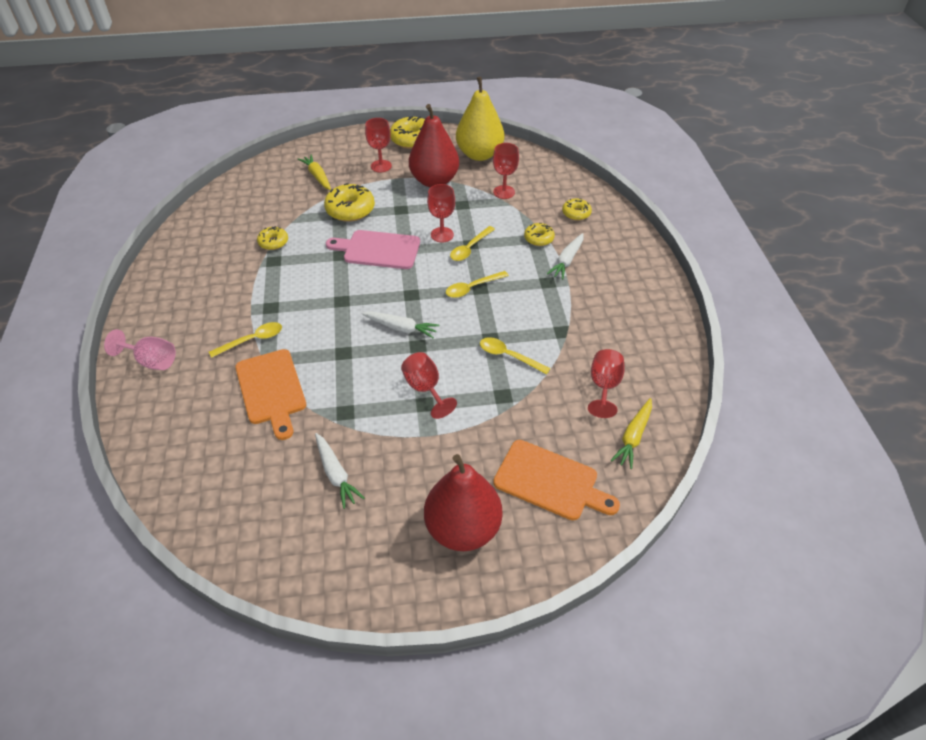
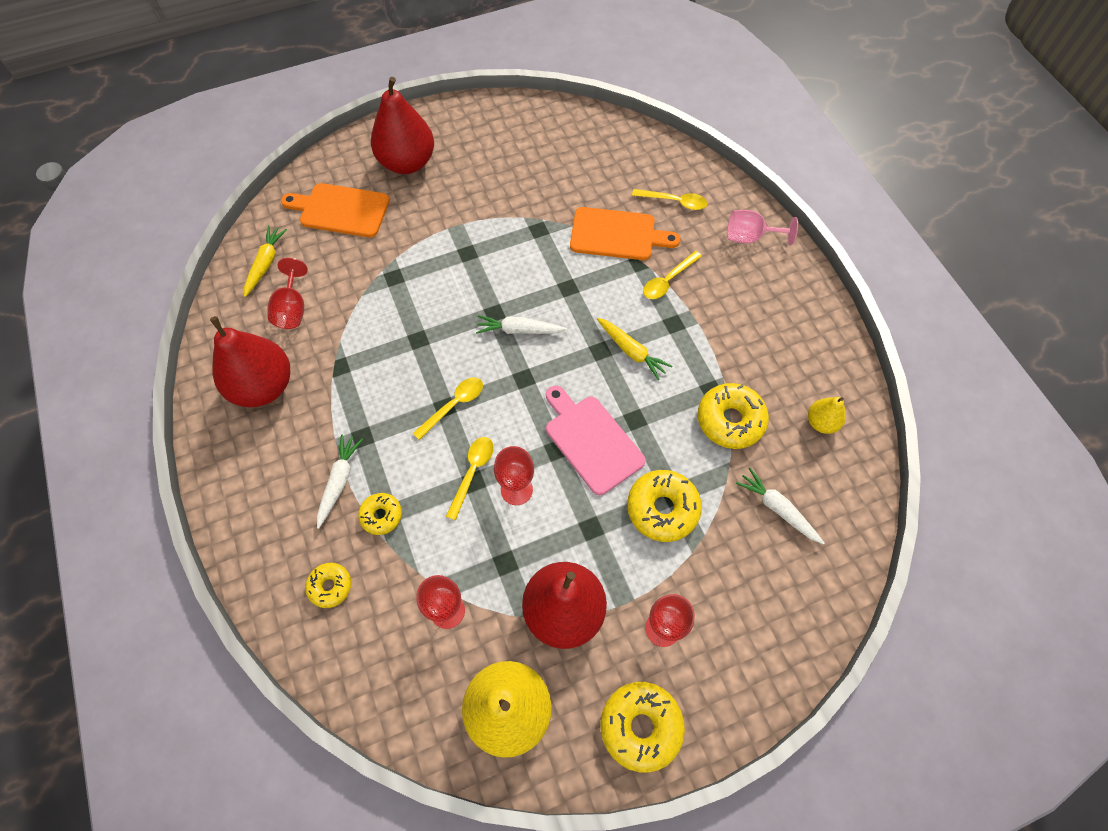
camera: 165 degrees right, 15 degrees up
(212, 230) = (821, 422): none -> yellow pear
(271, 390) = (617, 235): orange cutting board -> orange cutting board turned 135 degrees clockwise
(273, 242) = (730, 420): yellow donut -> yellow donut, size x1.72
(317, 176) = (748, 573): yellow carrot -> yellow carrot (631, 351)
(336, 474) = (523, 179): white carrot -> white carrot (777, 509)
(378, 249) = (591, 440): pink cutting board -> pink cutting board turned 120 degrees counterclockwise
(425, 389) = (471, 268): red goblet -> none
(509, 356) = (394, 322): yellow spoon -> yellow spoon (674, 202)
(627, 329) = (263, 386): none -> red pear

